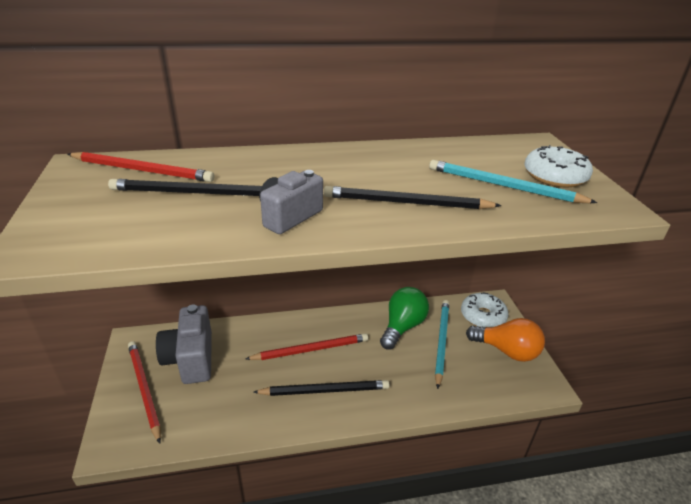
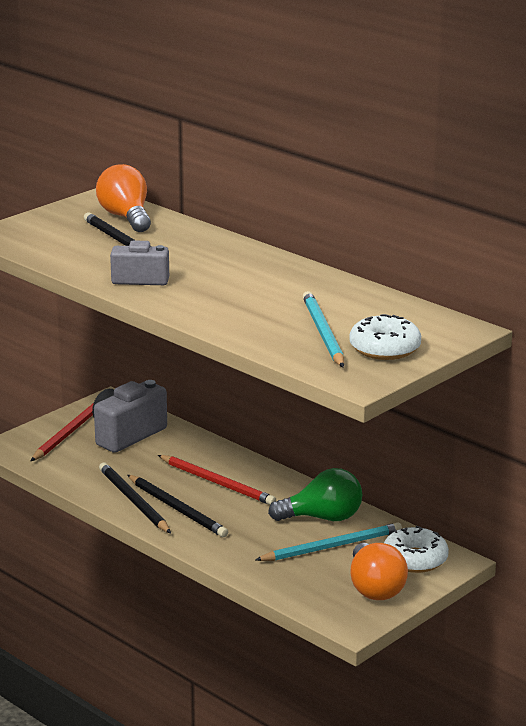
camera: 55 degrees right, 10 degrees down
(142, 170) = (126, 217): red pencil -> orange light bulb
(406, 203) = (226, 307): black pencil -> black pencil (133, 501)

